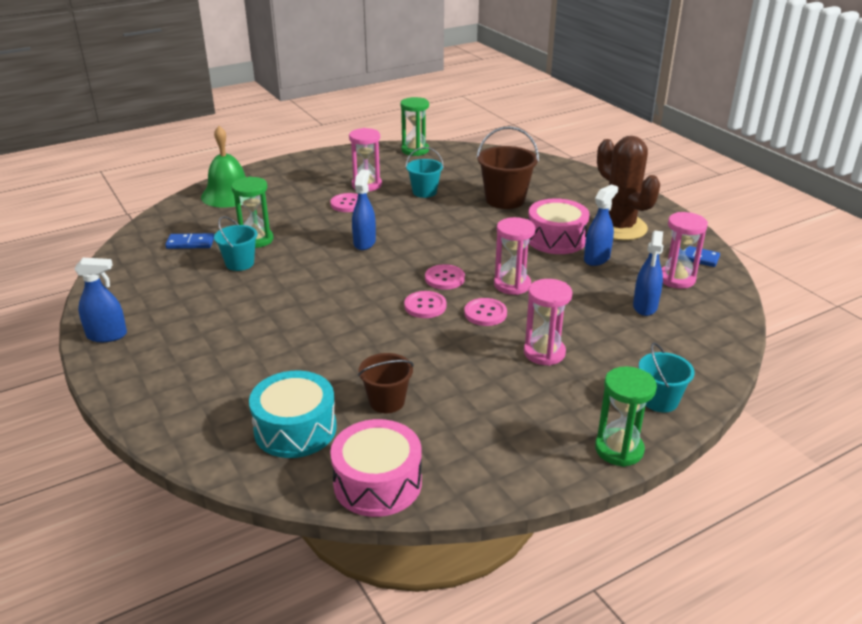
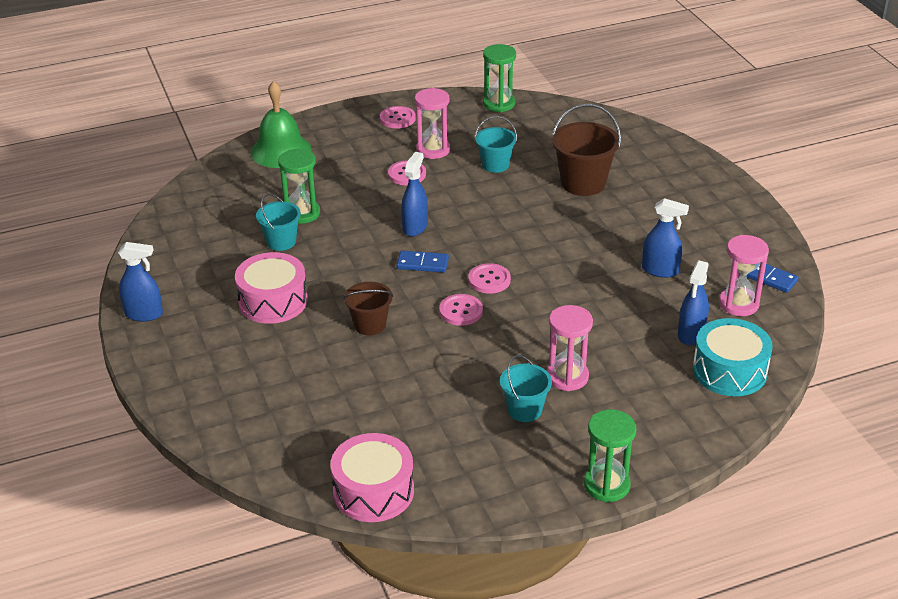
camera: 10 degrees right, 5 degrees up
(190, 243) = (233, 212): blue domino -> blue domino (422, 264)
(295, 429) = (308, 431): turquoise drum -> turquoise drum (729, 371)
(387, 401) = (399, 412): brown bucket -> brown bucket (370, 325)
(485, 313) = (520, 326): pink button -> pink button (397, 118)
(512, 285) = (558, 294): pink hourglass -> none
(556, 239) = (624, 241): pink drum -> pink drum (273, 301)
(596, 259) = (660, 270): blue spray bottle -> blue spray bottle turned 60 degrees clockwise
(619, 227) = (700, 232): brown cactus -> none
(660, 400) = (665, 440): turquoise bucket -> turquoise bucket (524, 410)

